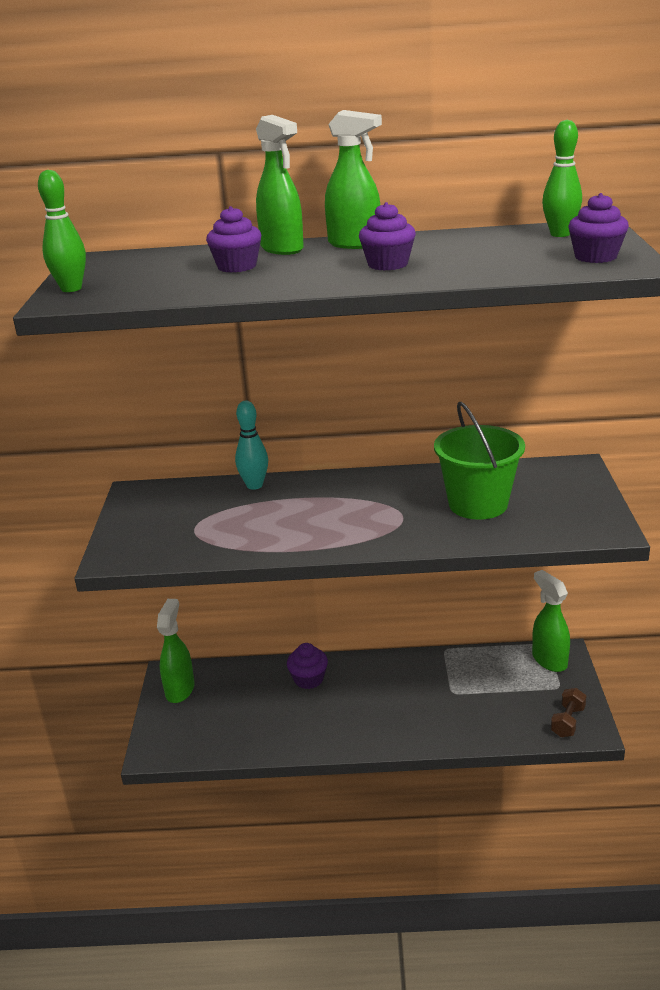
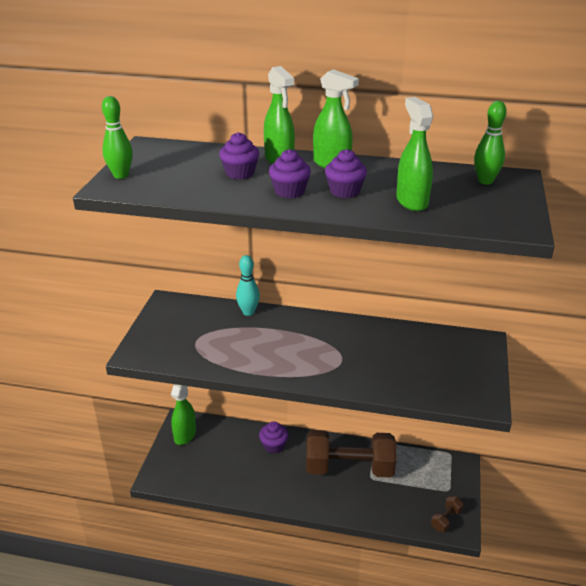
camera: 10 degrees right, 5 degrees up
(420, 686) = (349, 468): none -> brown dumbbell
(478, 504) = (399, 360): green bucket -> none
(549, 660) = (448, 467): green spray bottle -> green spray bottle (411, 201)
(595, 257) = (498, 212): purple cupcake -> purple cupcake (289, 191)

